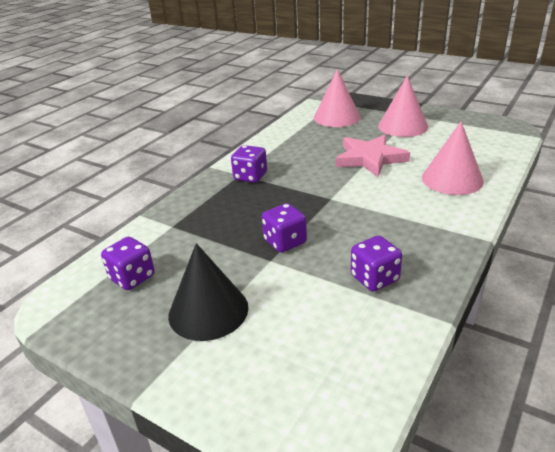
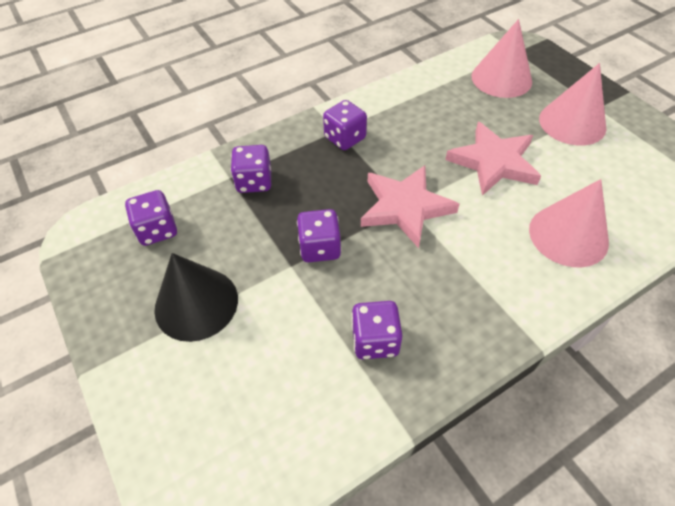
camera: 25 degrees right, 20 degrees up
(196, 221) = (254, 182): none -> purple dice
(330, 199) = (405, 207): none -> pink star

